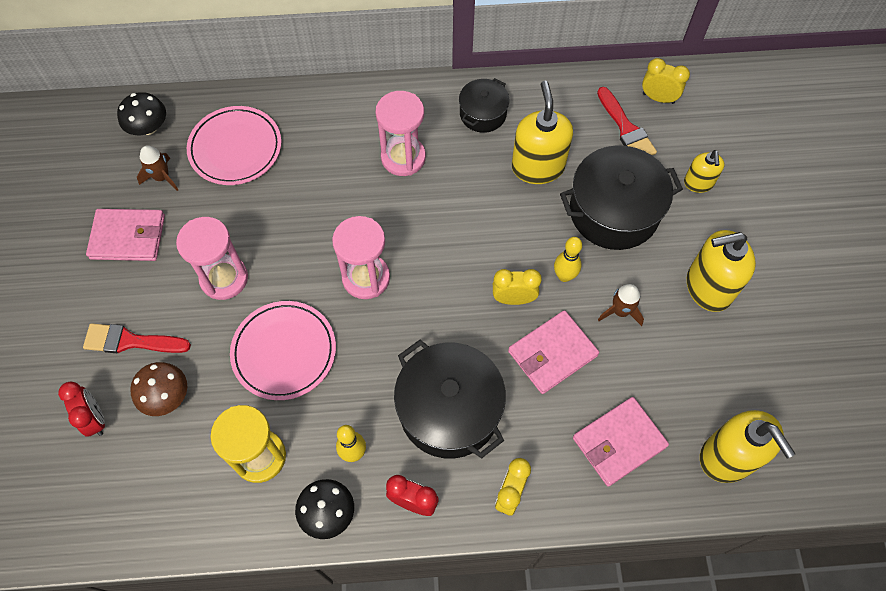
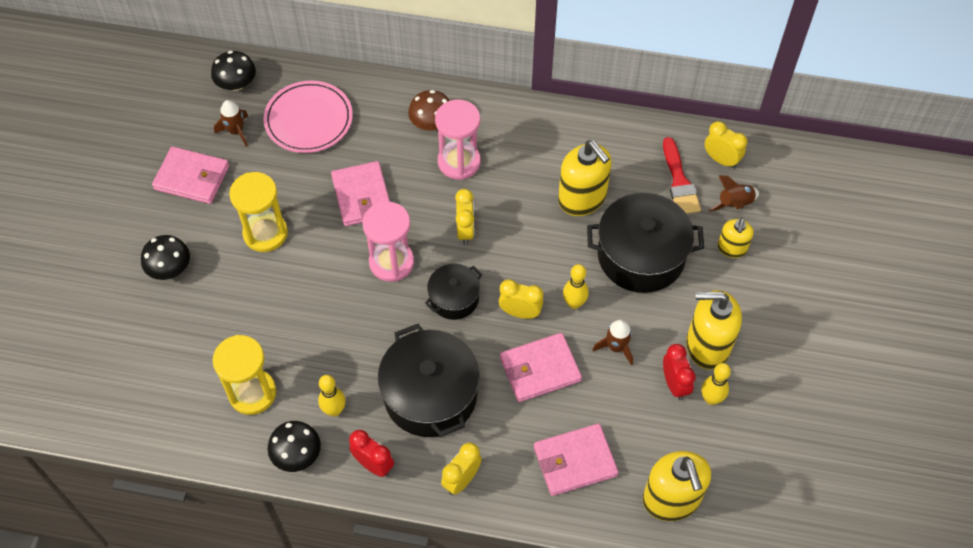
camera: 15 degrees right, 5 degrees down
(95, 419) = (122, 327): red clock -> red clock (674, 384)
(131, 341) = (170, 268): red brush -> black mushroom
(166, 396) = (187, 322): brown mushroom -> brown mushroom (431, 123)
(224, 278) = (265, 233): pink hourglass -> yellow hourglass
(284, 352) = (299, 309): pink plate -> none
(314, 215) = (362, 196): none -> pink wallet
(431, 227) = (465, 231): none -> yellow clock
(483, 114) = (546, 138): black pot -> black pot (454, 298)
(537, 167) = (582, 198): yellow soap dispenser -> yellow soap dispenser turned 135 degrees clockwise
(686, 139) = (734, 204): none -> brown rocket
(730, 341) = (711, 399): none -> yellow bowling pin

